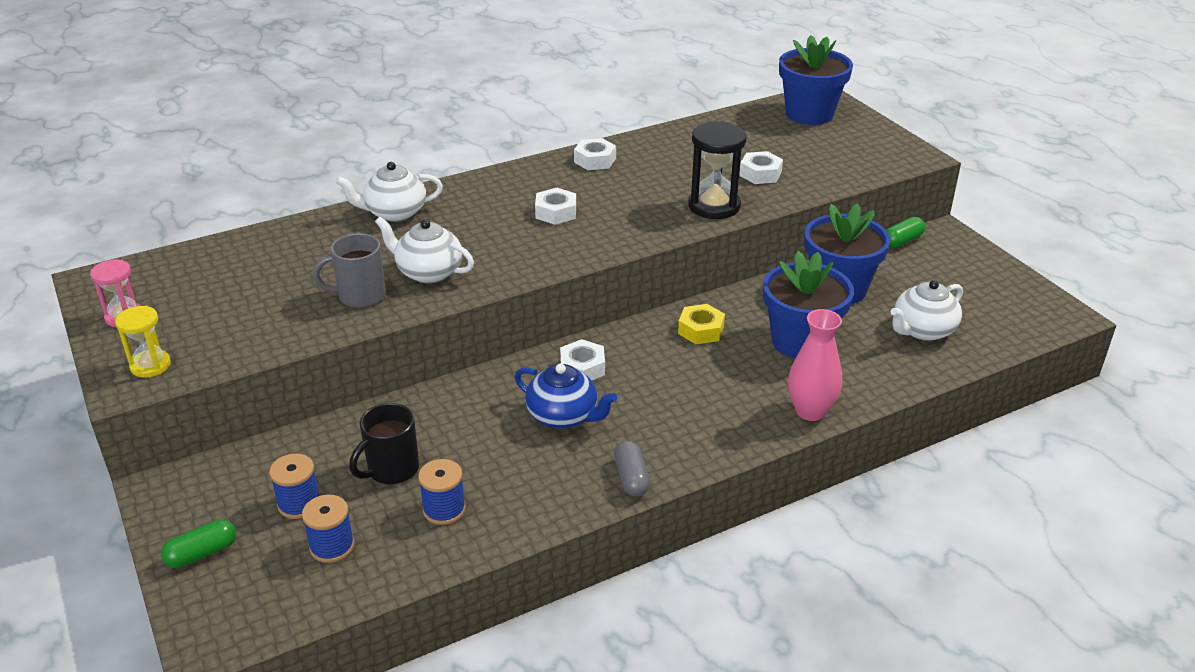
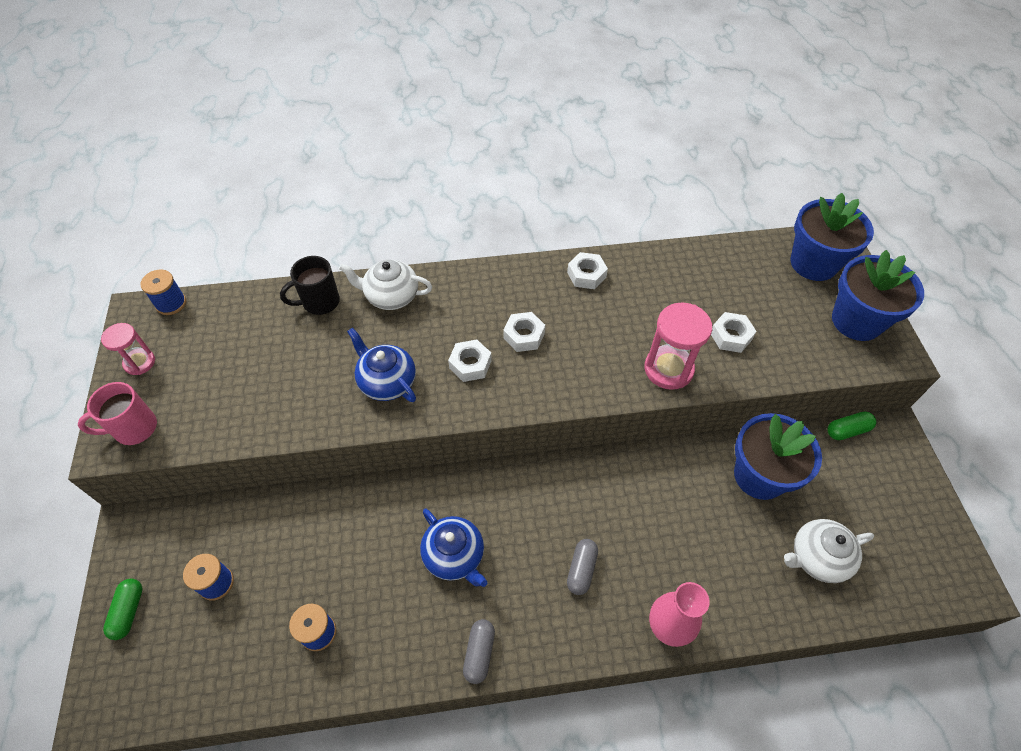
camera: 20 degrees right, 20 degrees up
(150, 365) = (134, 428): yellow hourglass -> pink mug
(202, 553) = (129, 611): green capsule -> green capsule turned 75 degrees counterclockwise
(332, 546) = (220, 641): blue spool -> blue spool (171, 303)
(360, 296) = (321, 395): grey mug -> none
(391, 470) = (297, 570): black mug -> black mug (319, 302)
(428, 272) = (387, 382): white teapot -> blue teapot
(582, 367) = (493, 501): white nut -> white nut (470, 364)
(701, 330) = (612, 488): yellow nut -> none
(702, 393) = (581, 570): none -> grey capsule
(714, 206) = (668, 369): black hourglass -> pink hourglass
(800, 342) = (695, 534): blue flower pot -> blue flower pot (856, 321)

